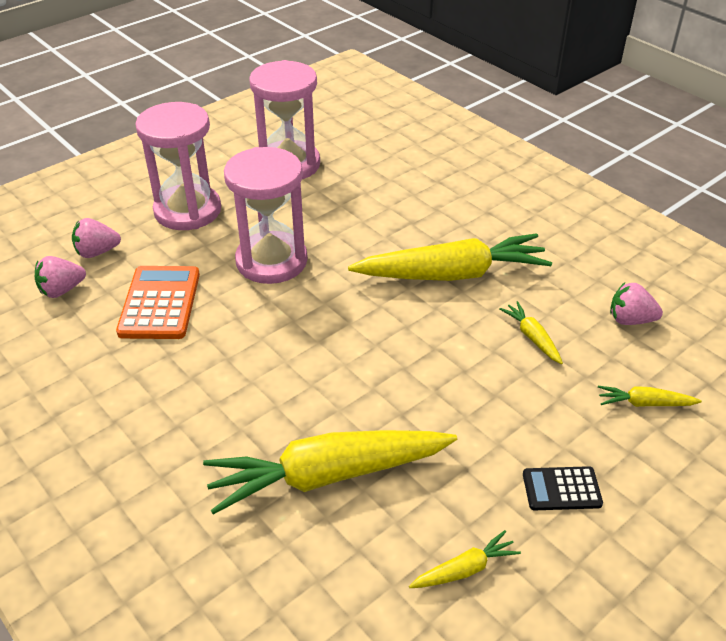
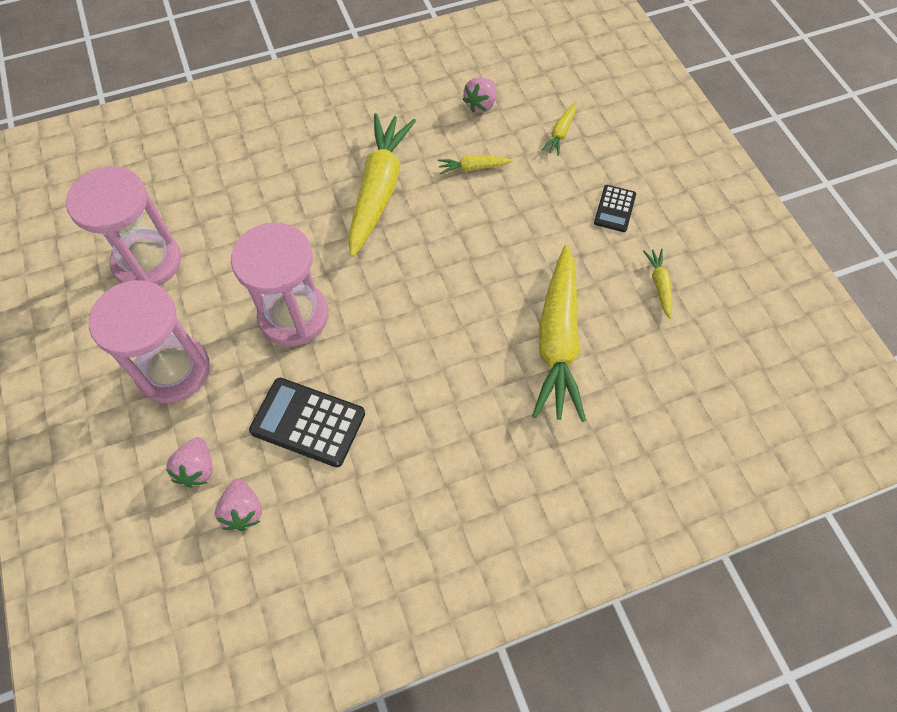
camera: 70 degrees left, 20 degrees up
(160, 303) = (308, 422): orange calculator -> black calculator

